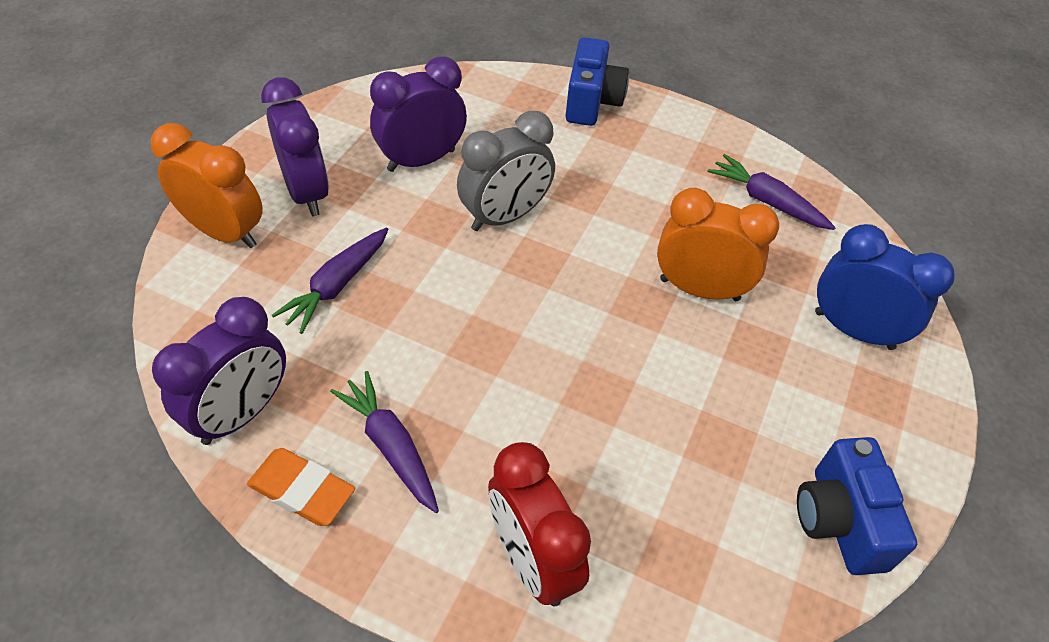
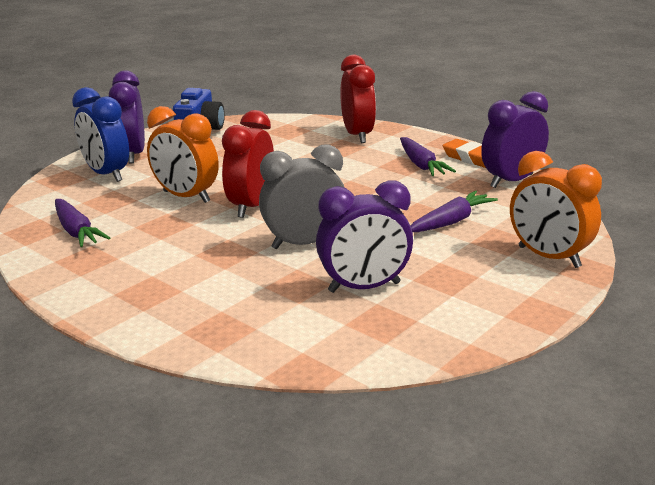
camera: 160 degrees left, 25 degrees down
(306, 192) = (478, 275): purple clock -> purple clock (133, 155)
(592, 102) = (154, 318): blue camera -> none
(603, 281) = (251, 206): none -> red clock

